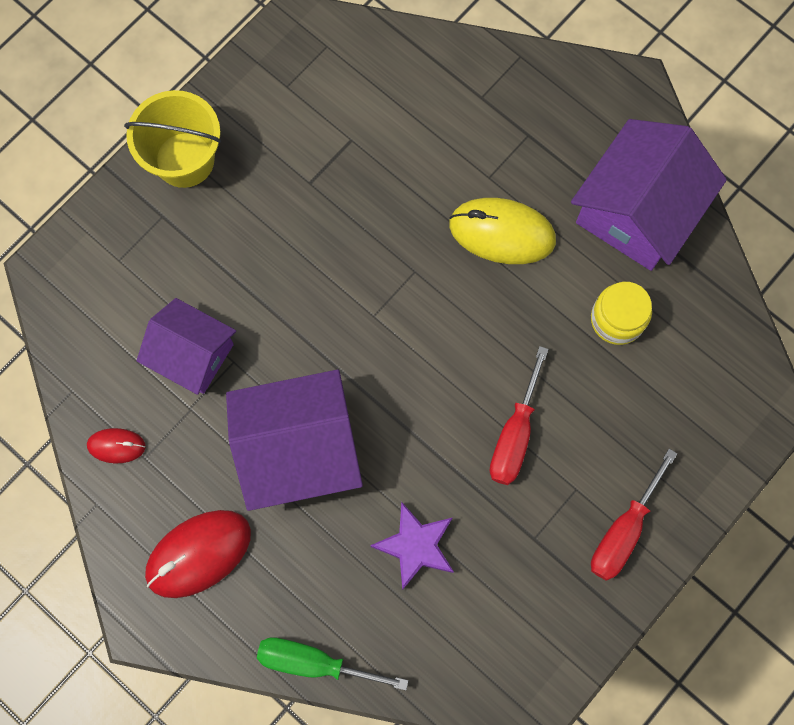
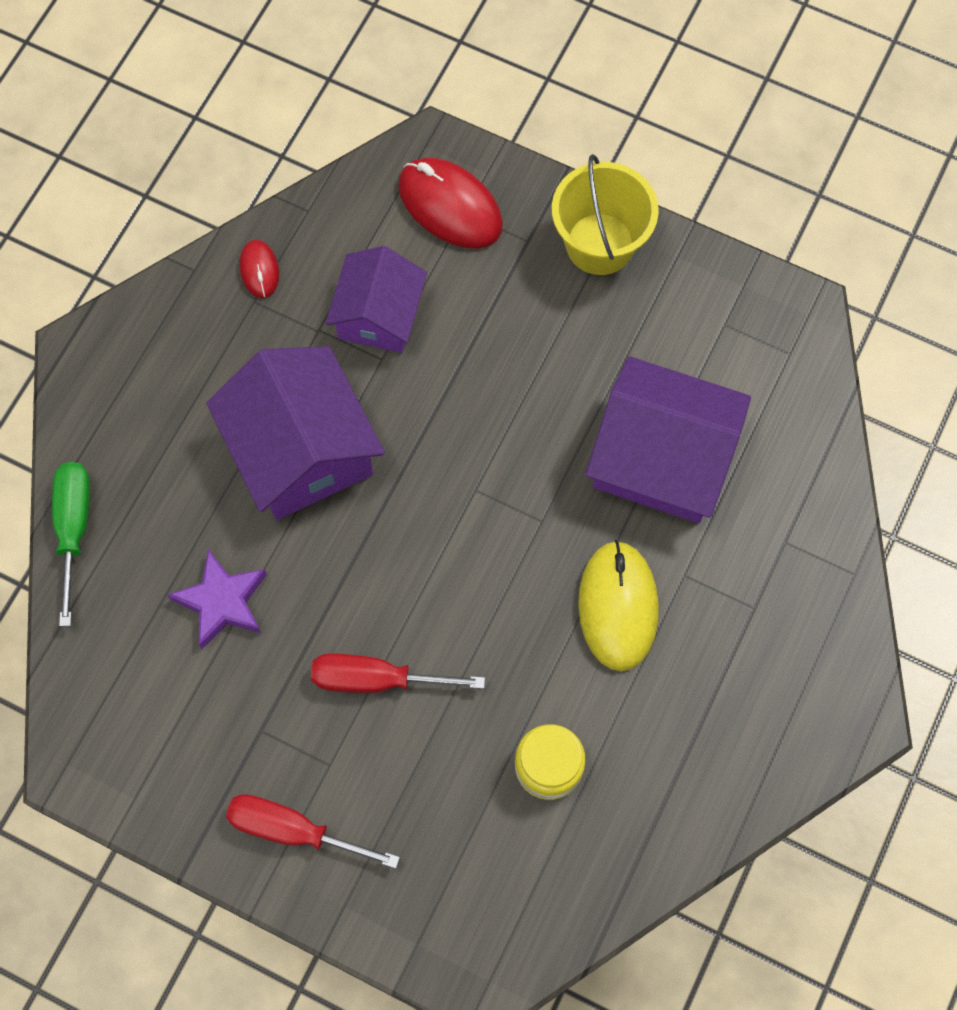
camera: 75 degrees right, 5 degrees down
(198, 554) = (163, 382): red mouse -> red mouse (450, 206)
(637, 211) = (695, 761): purple house -> purple house (661, 458)

